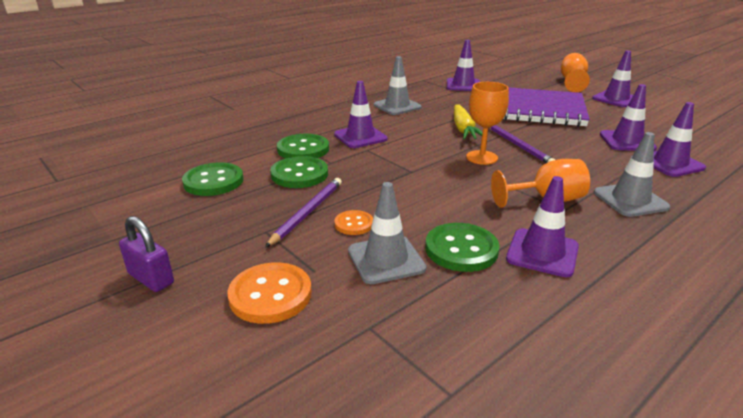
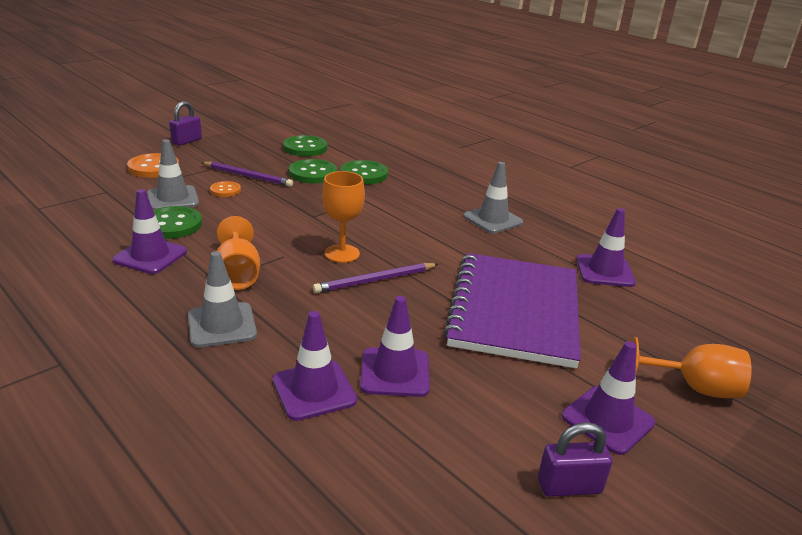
camera: 85 degrees right, 0 degrees up
(360, 137) = (395, 197): purple traffic cone -> none
(463, 129) = (424, 252): yellow carrot -> none
(673, 110) = (569, 486): none -> purple padlock

